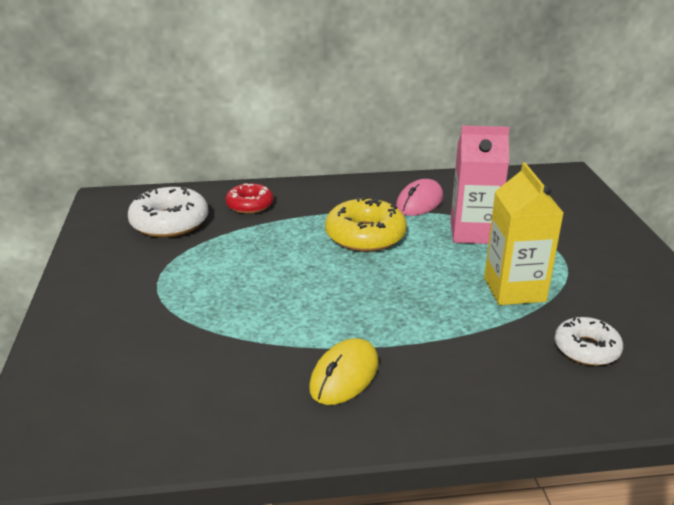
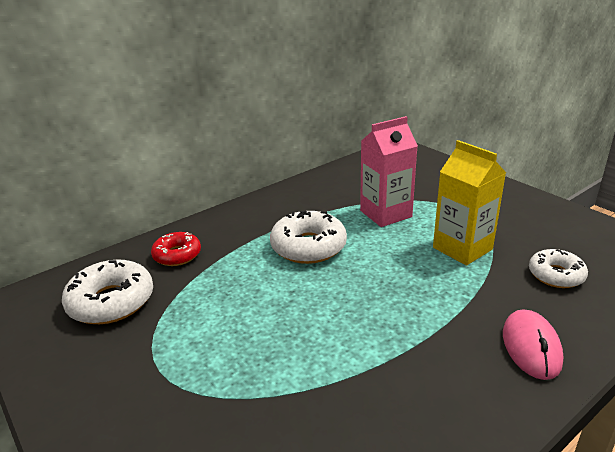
camera: 30 degrees left, 0 degrees up
(344, 375) = (426, 382): yellow mouse -> none
(365, 236) = (308, 246): yellow donut -> white donut
(419, 202) = (320, 203): pink mouse -> pink mouse (531, 347)

